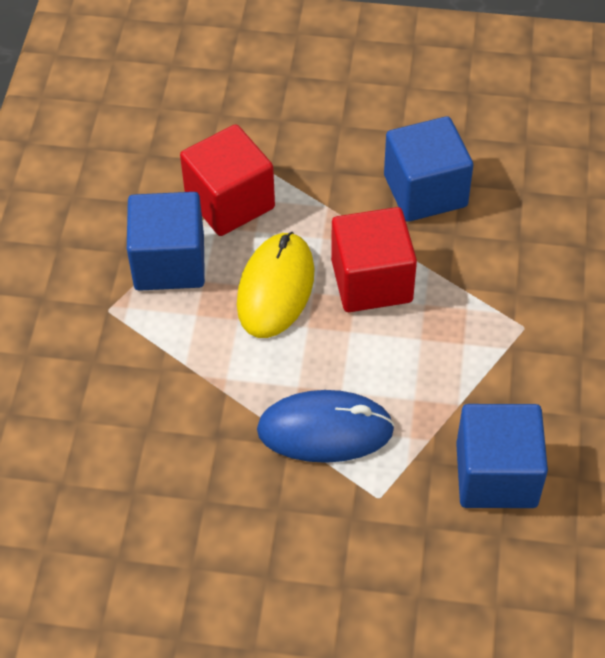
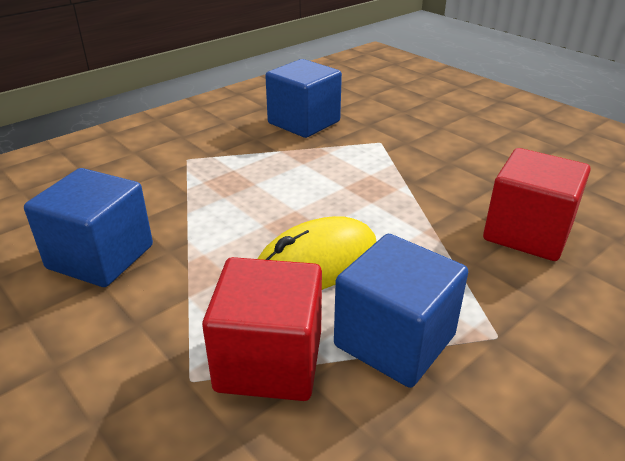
camera: 140 degrees left, 20 degrees down
(325, 430) = (378, 176): blue mouse -> none
(371, 281) = (237, 226): red cube -> red cube (527, 233)

